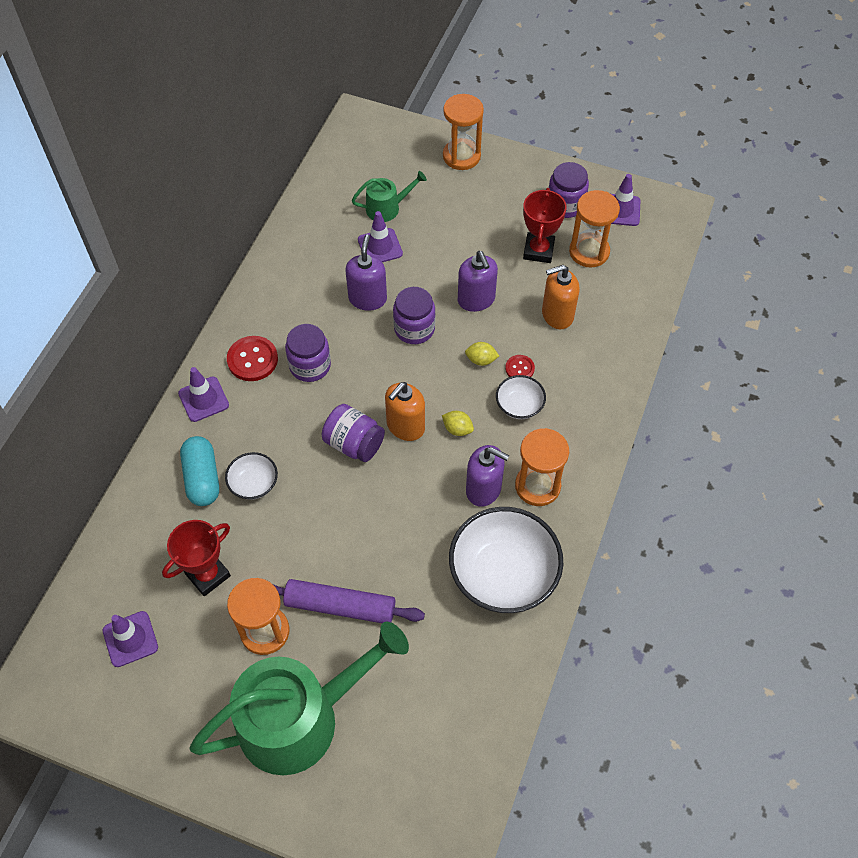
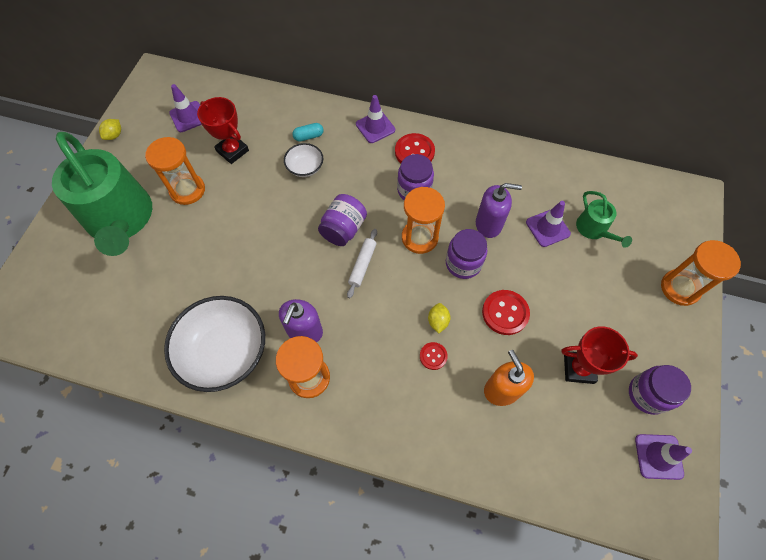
camera: 85 degrees right, 5 degrees up
(202, 478) = (308, 136): turquoise capsule -> turquoise capsule, size x0.57
(340, 606) = (204, 235): purple rolling pin -> none
(405, 426) = (362, 265): orange soap dispenser -> white rolling pin
(457, 429) = (363, 306): yellow lemon -> yellow lemon (114, 135)
(476, 300) = (505, 313): purple soap dispenser -> red button
(519, 405) = (392, 358): white bowl -> none
(589, 252) = (590, 421): orange hourglass -> orange hourglass (419, 238)

